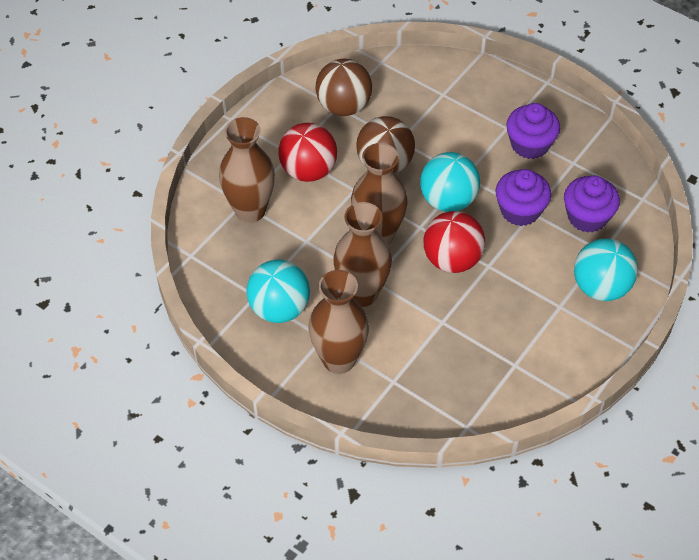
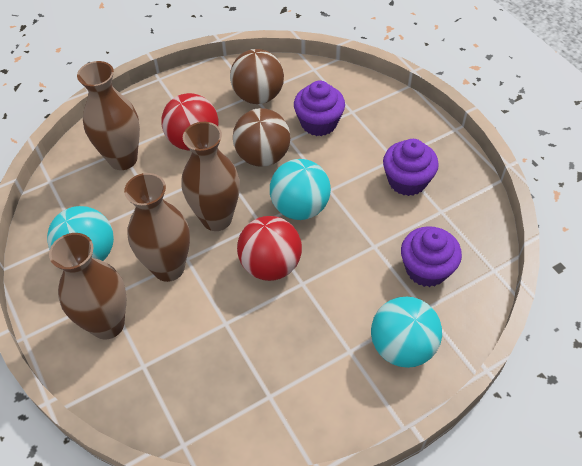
camera: 25 degrees right, 0 degrees up
(520, 210) = (363, 240): purple cupcake -> purple cupcake (319, 123)

